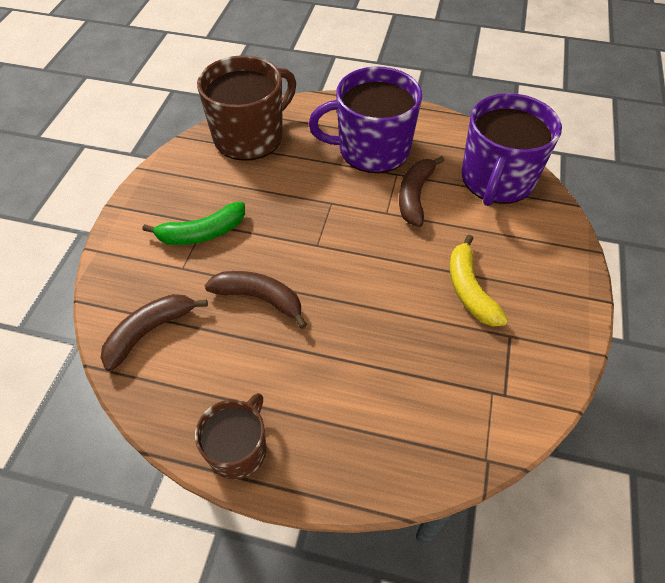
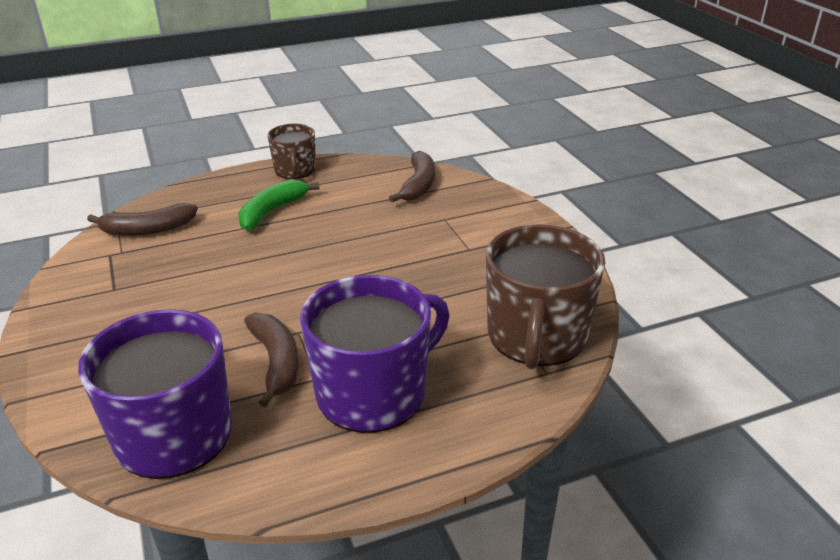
camera: 145 degrees right, 20 degrees down
(202, 233) = (461, 242): green banana -> green banana (272, 211)
(260, 298) = (359, 227): brown banana -> brown banana (147, 230)
(469, 289) = (167, 304): yellow banana -> none

